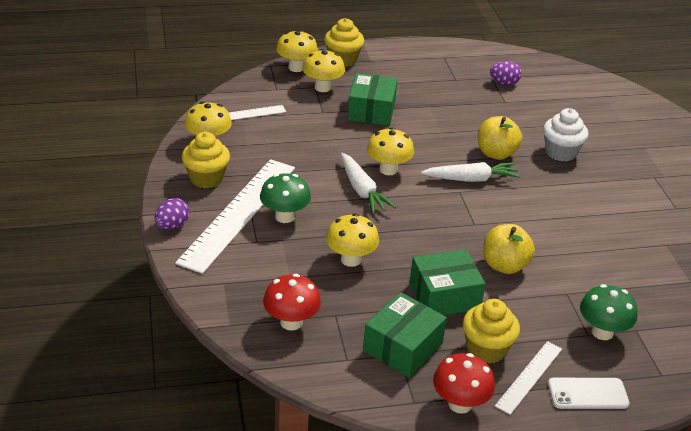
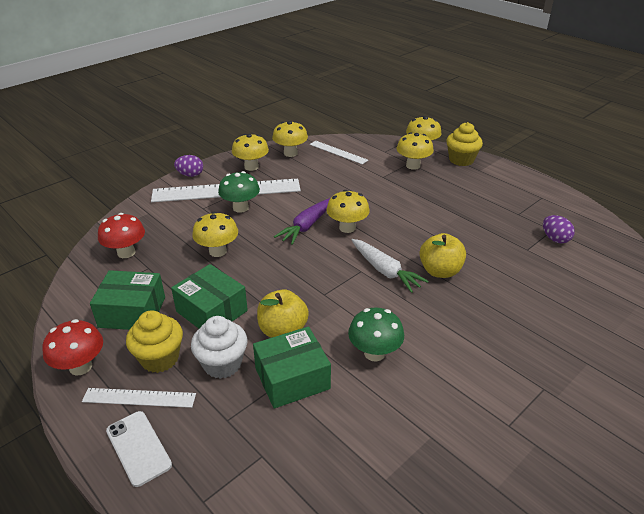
camera: 60 degrees right, 0 degrees up
(206, 178) = (251, 167): yellow cupcake -> yellow mushroom
(362, 190) = (307, 226): white carrot -> purple carrot
(371, 111) = (413, 194): green box -> green box (292, 378)
(560, 152) = (495, 308): white cupcake -> white cupcake (222, 364)
(602, 332) = (238, 429): green mushroom -> green mushroom (374, 353)

